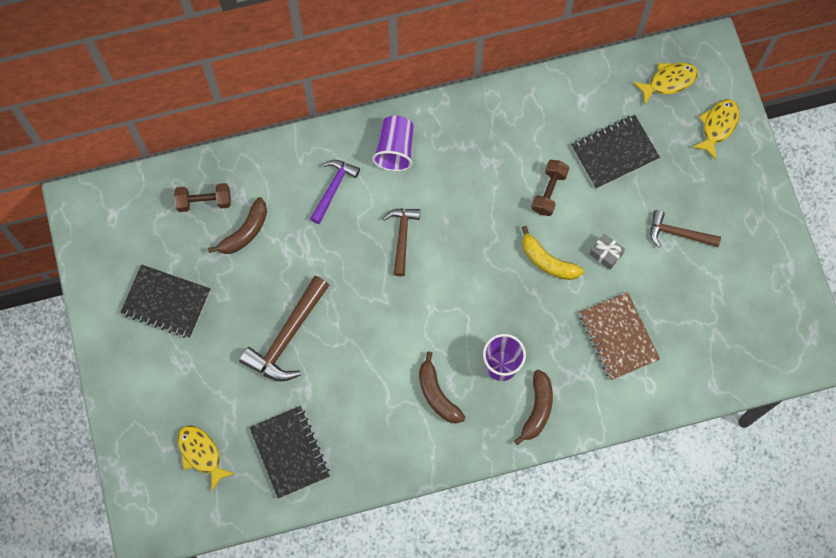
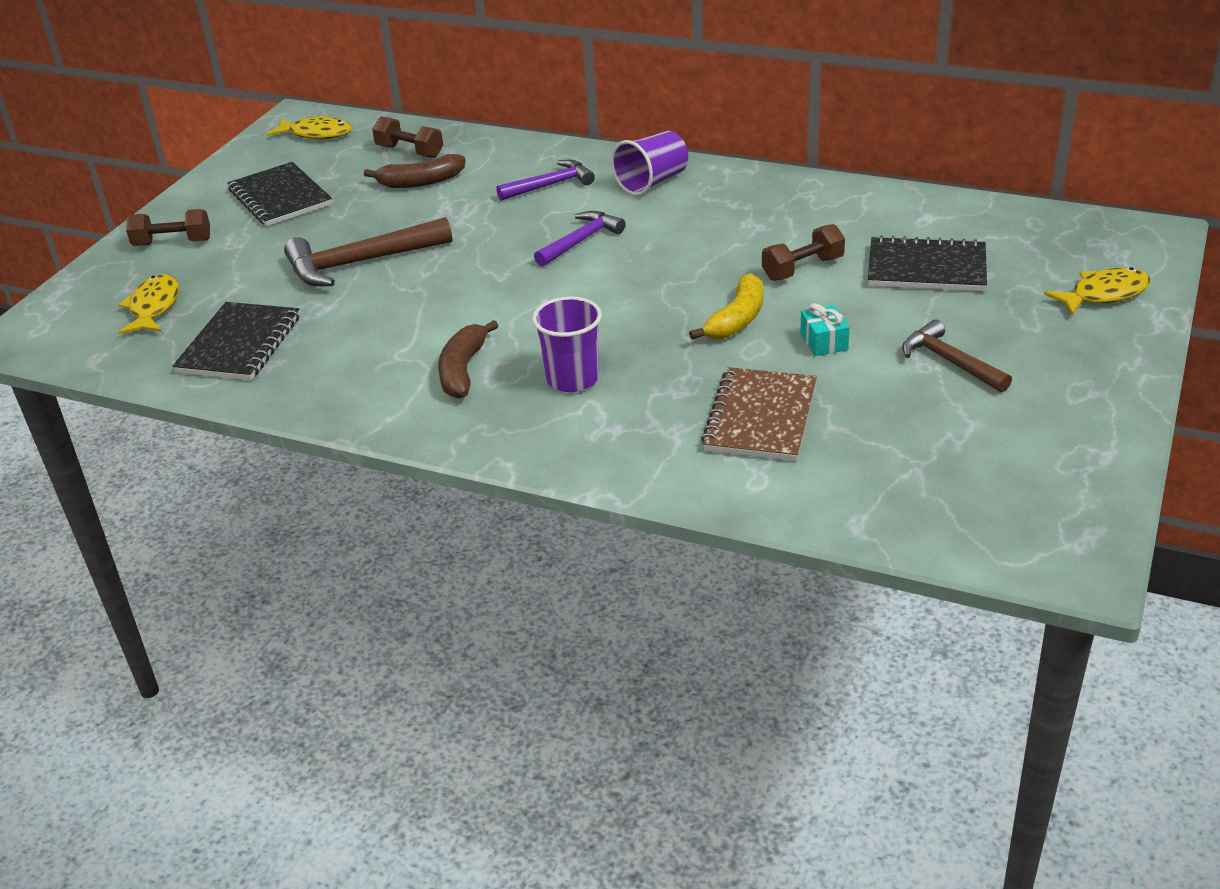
camera: 40 degrees right, 35 degrees down
(144, 389) = (173, 243): none -> brown dumbbell
(402, 237) = (580, 241): brown hammer -> purple hammer
(537, 409) = (572, 435): brown banana -> none
(547, 261) = (737, 319): yellow banana -> yellow banana turned 135 degrees counterclockwise
(606, 254) = (824, 341): grey gift -> turquoise gift
(668, 81) = (1063, 239): yellow fish -> yellow fish (316, 134)

